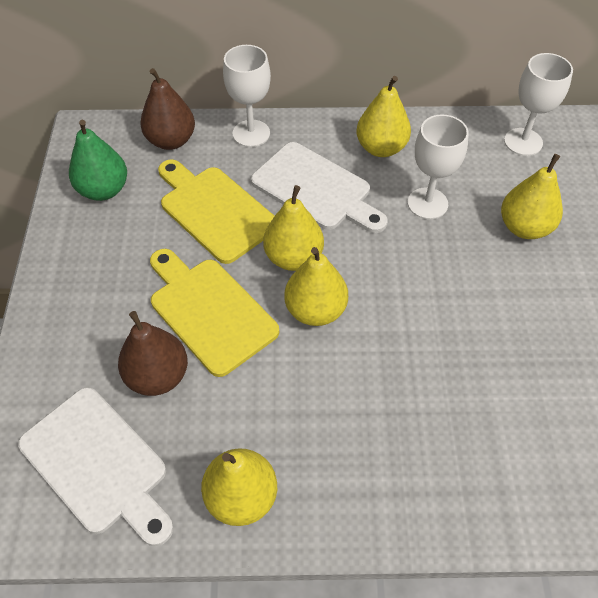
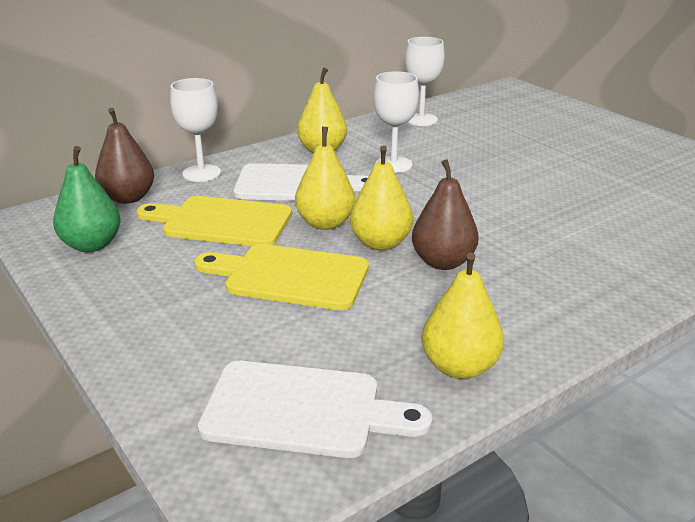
camera: 35 degrees left, 25 degrees down
(158, 376) = (290, 331): brown pear -> brown pear (443, 262)
(524, 227) = (475, 155): yellow pear -> none

